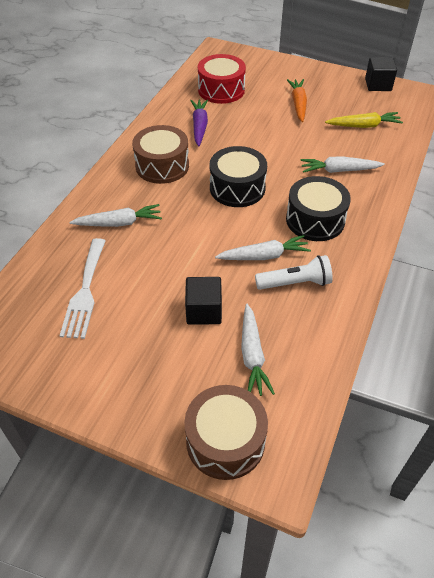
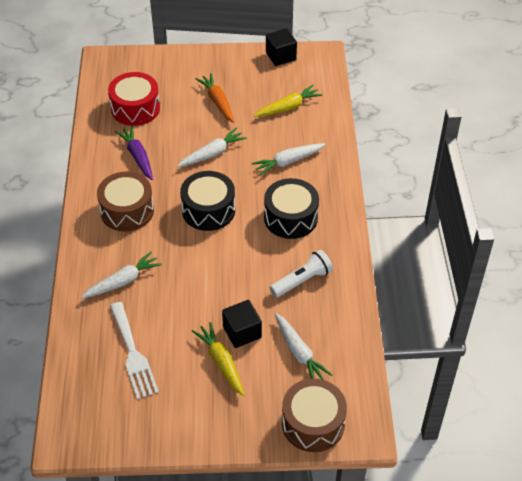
camera: 25 degrees left, 0 degrees up
(165, 333) = (221, 362): none -> yellow carrot
(264, 256) = (265, 266): white carrot -> white carrot (212, 153)

